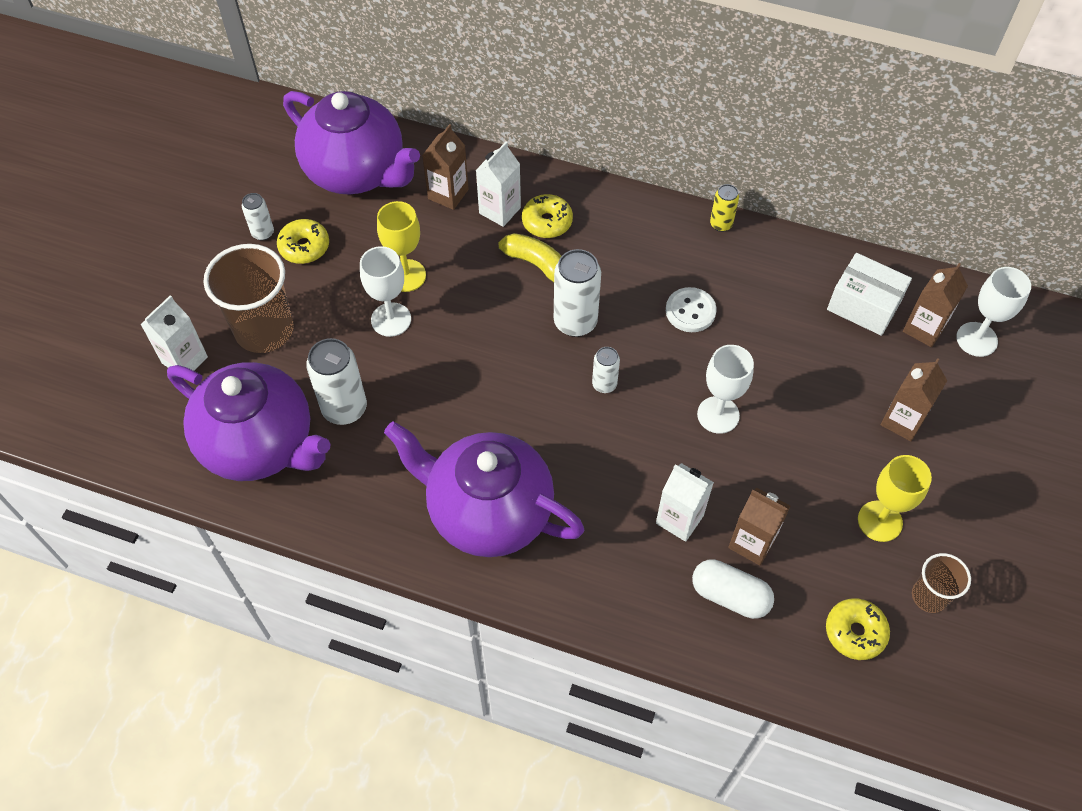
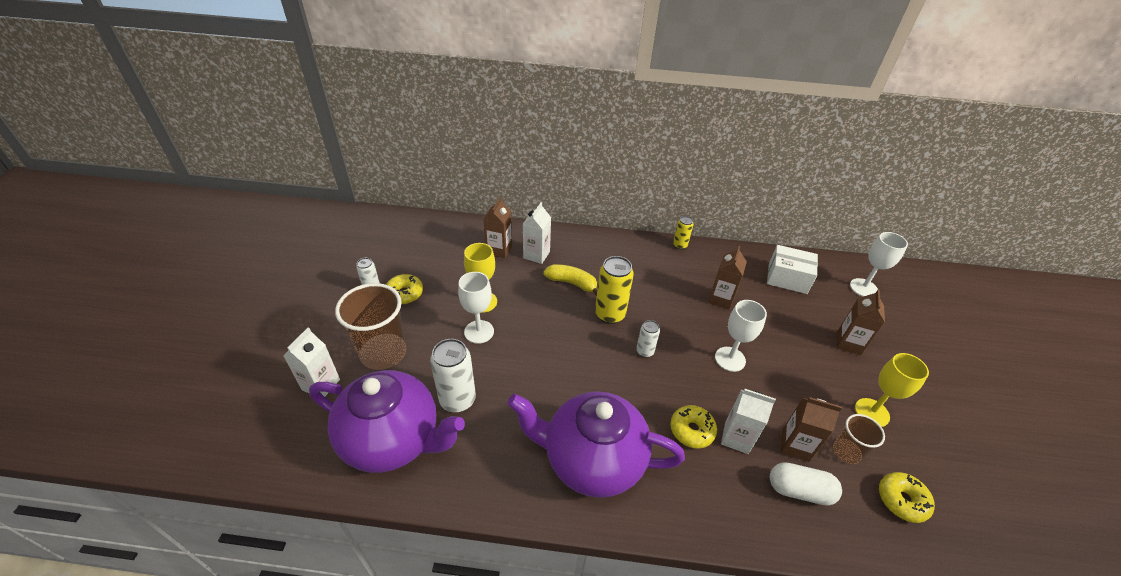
camera: 15 degrees left, 15 degrees down
(357, 172) = (433, 244): purple teapot -> none
(547, 222) = (570, 257): yellow donut -> yellow donut (691, 430)
(575, 322) = (610, 314): white can -> yellow can
(690, 311) = (683, 297): white button -> none
(924, 329) = (830, 286): brown carton -> brown carton (720, 299)
(929, 596) = (935, 460): brown cup -> brown cup (846, 452)

